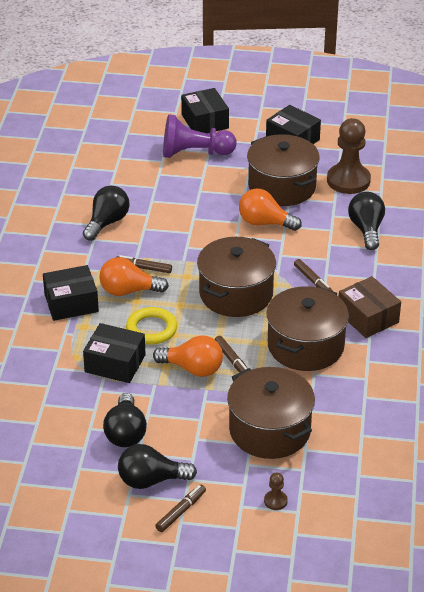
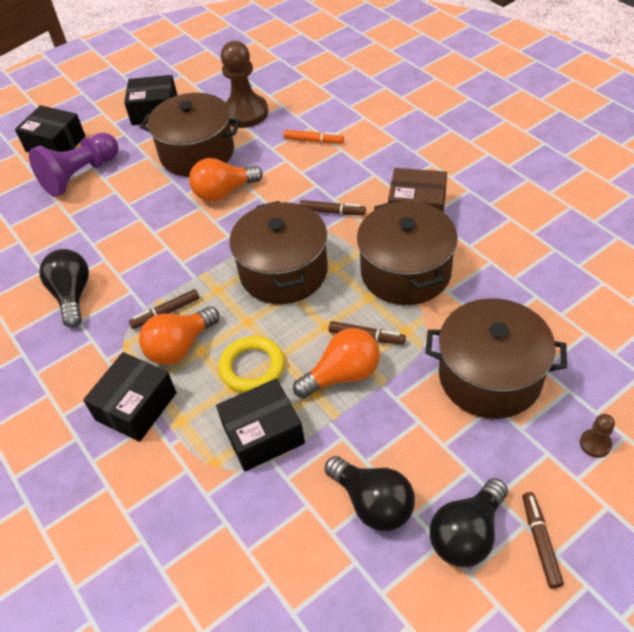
camera: 40 degrees left, 10 degrees up
(366, 229) = (313, 141): black light bulb -> orange marker

